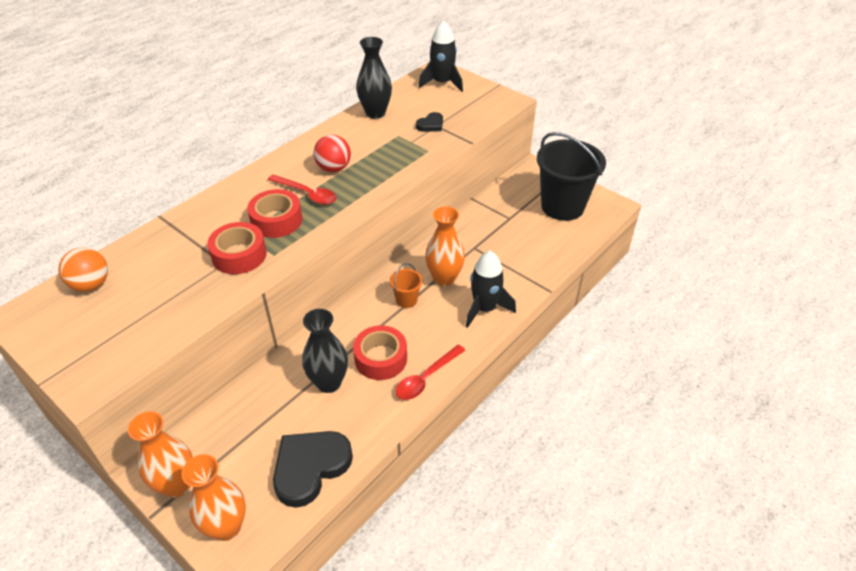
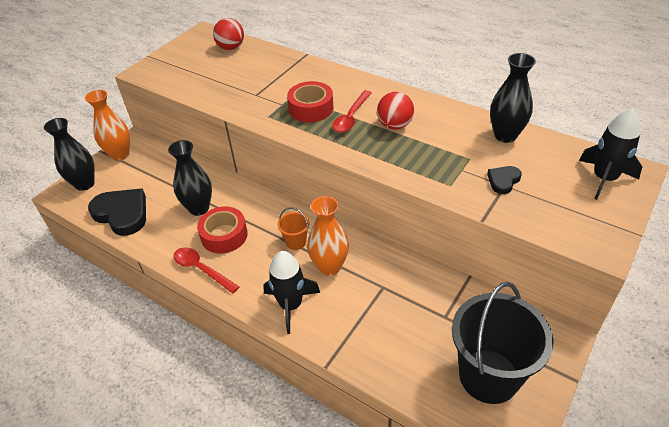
camera: 85 degrees right, 0 degrees up
(91, 285) = (231, 47): orange ball -> red ball
(226, 527) = (85, 184): orange vase -> black vase
(239, 255) = (266, 99): red tape -> none
(431, 125) = (503, 181): black heart -> black heart turned 90 degrees clockwise

